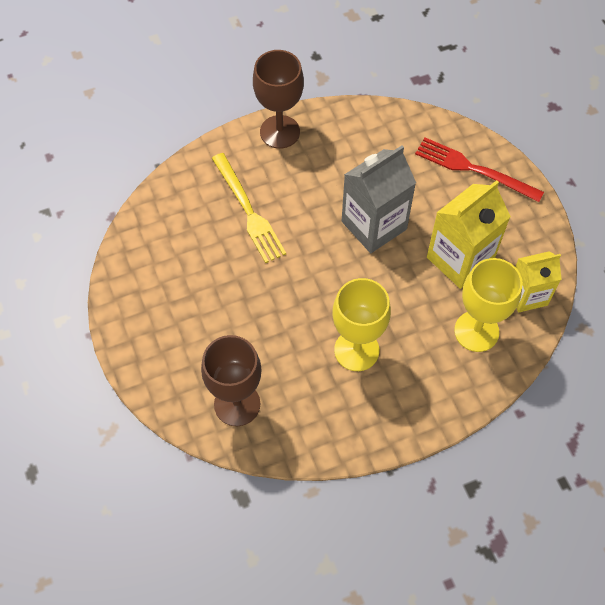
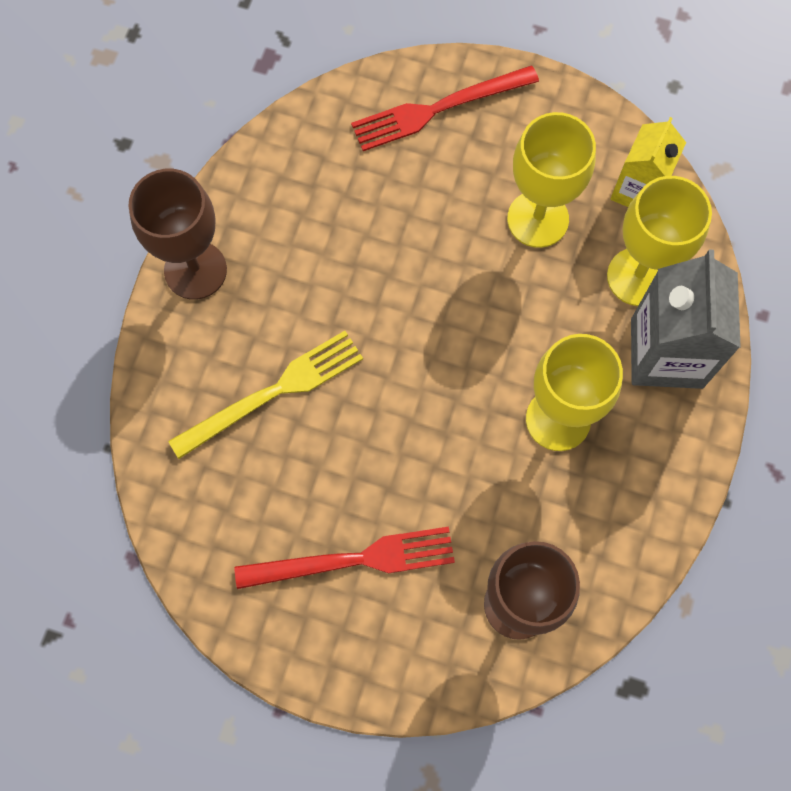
camera: 50 degrees left, 10 degrees up
(194, 310) = (354, 560): none -> red fork
(248, 211) = (273, 392): yellow fork -> yellow fork turned 45 degrees counterclockwise
(374, 225) = (416, 271): grey carton -> grey carton (666, 353)
(460, 259) = (538, 219): yellow carton -> yellow goblet

